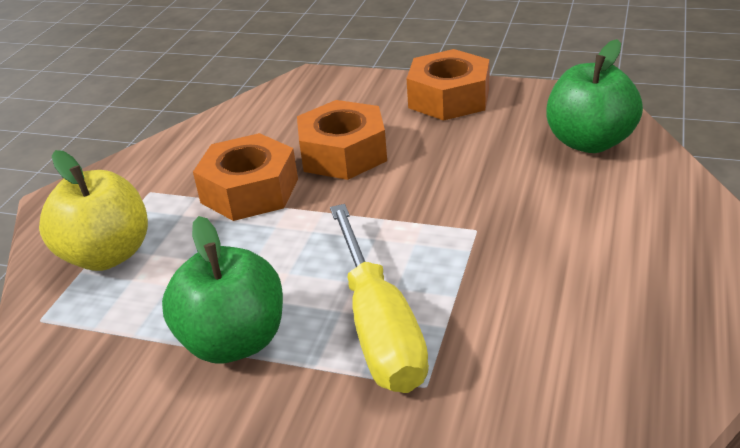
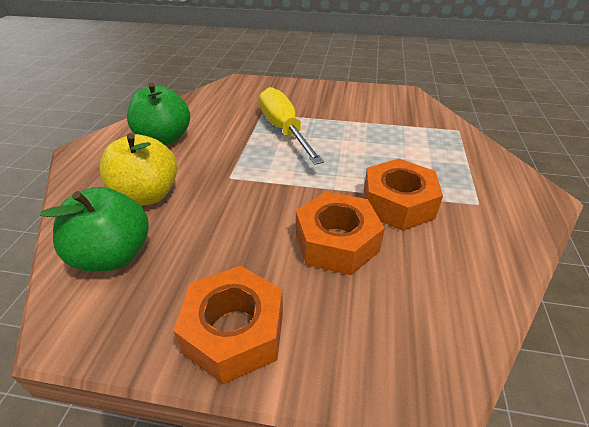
camera: 170 degrees right, 5 degrees up
(107, 255) = (458, 158): yellow apple -> yellow apple (147, 195)
(234, 341) = (351, 124): green apple -> green apple (164, 138)

